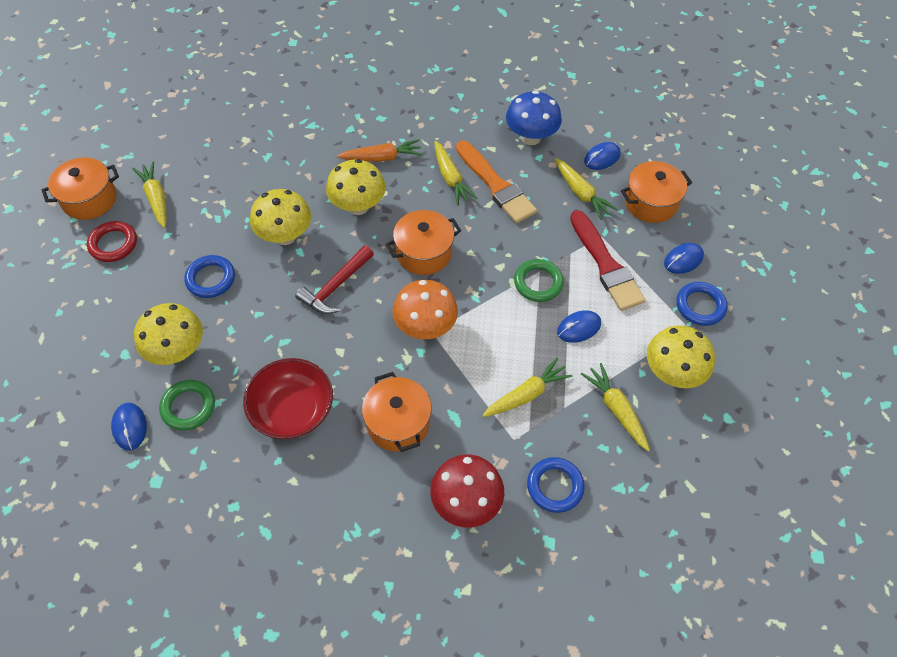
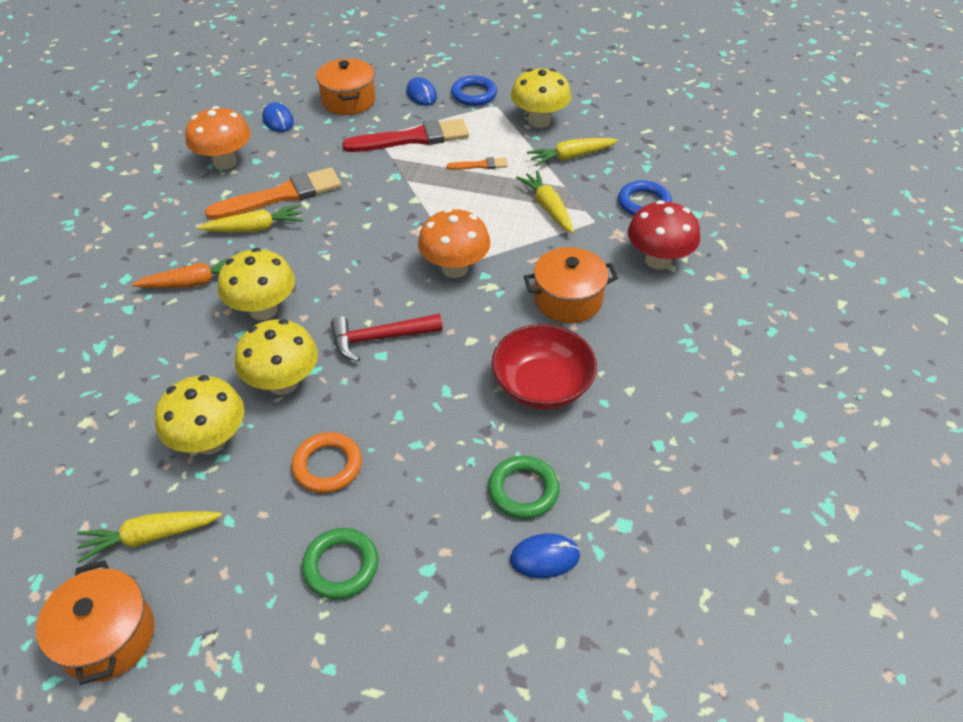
camera: 80 degrees left, 10 degrees down
(113, 244) = (219, 594): red ring -> none
(178, 351) = (436, 503): yellow mushroom -> yellow mushroom (210, 441)
(211, 279) = (327, 465): blue ring -> orange ring
(335, 287) = (379, 338): red hammer -> red hammer turned 120 degrees clockwise
(382, 157) = (194, 282): orange carrot -> orange carrot turned 75 degrees clockwise
(424, 253) = (355, 260): orange pot -> none
(530, 137) = (225, 162): blue mushroom -> orange mushroom
(538, 283) = (421, 183): green ring -> green ring (341, 566)
(578, 328) = (480, 165): blue mouse -> orange brush
(581, 193) = (319, 140): yellow carrot -> none

